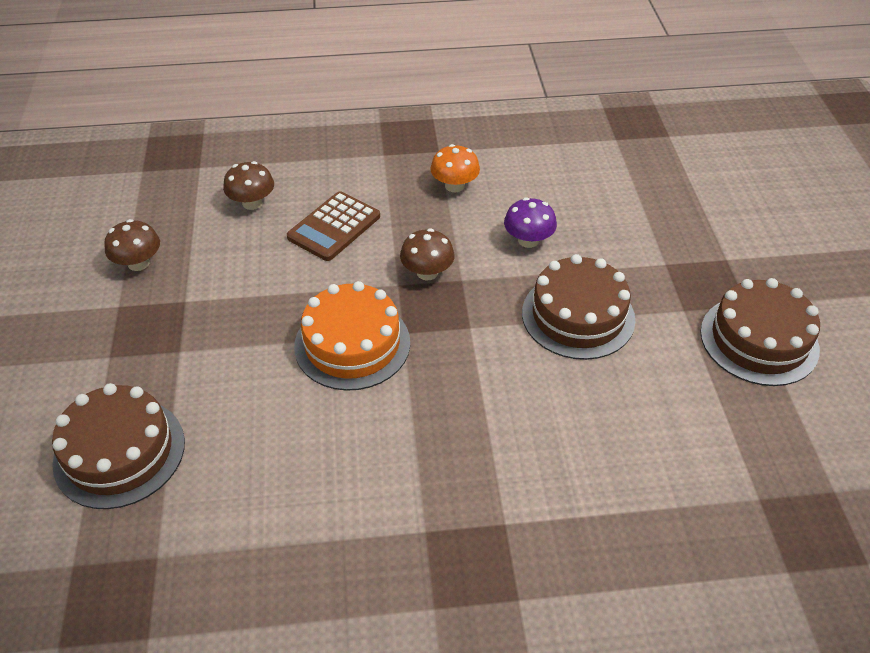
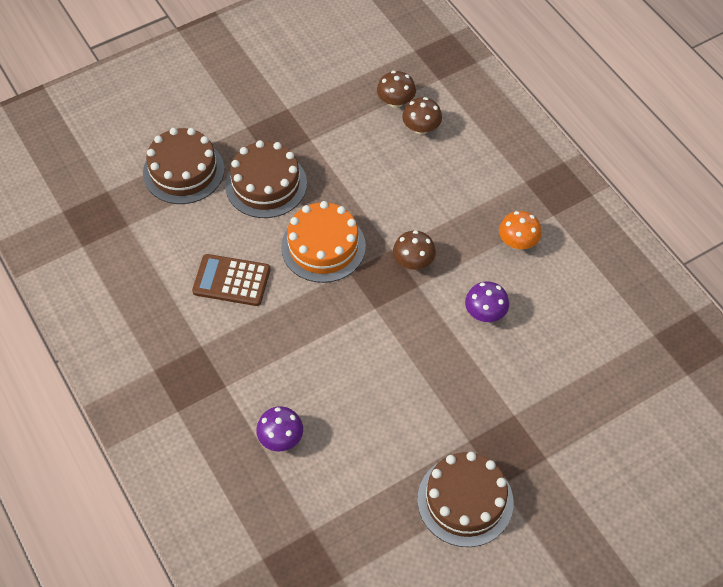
camera: 65 degrees right, 10 degrees up
(138, 263) = (328, 98): brown mushroom -> brown mushroom (395, 101)
(334, 227) = (426, 187): brown calculator -> brown calculator (231, 281)
(578, 316) = (423, 371): brown cake -> brown cake (266, 184)
(613, 487) = (281, 438): none -> purple mushroom

